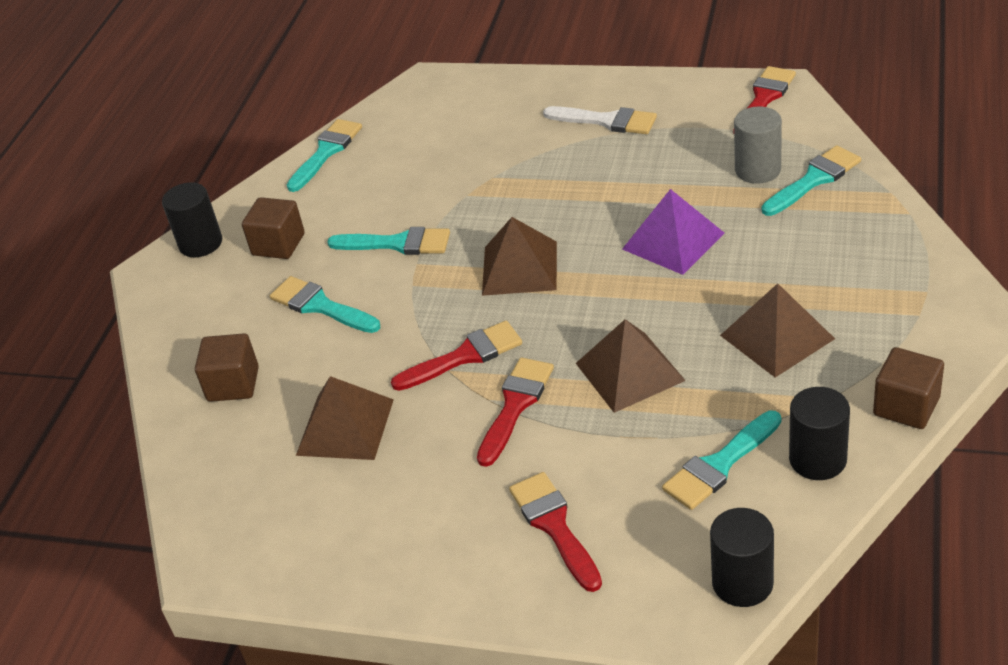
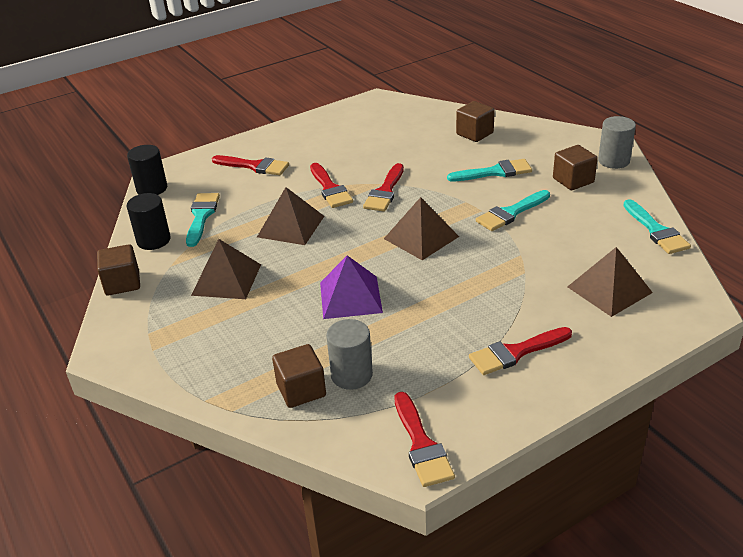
camera: 130 degrees right, 5 degrees down
(200, 243) = (613, 161): black cylinder -> grey cylinder
(345, 427) = (397, 147): brown pyramid -> brown pyramid (609, 289)
(607, 121) = (516, 352): white brush -> red brush
(814, 179) = (301, 390): turquoise brush -> brown cube

